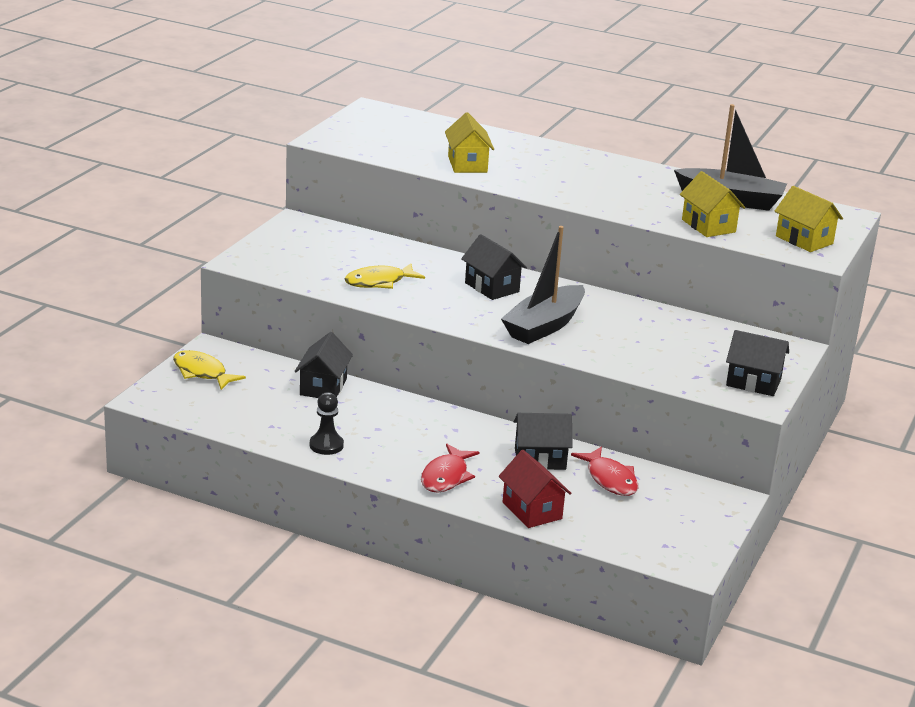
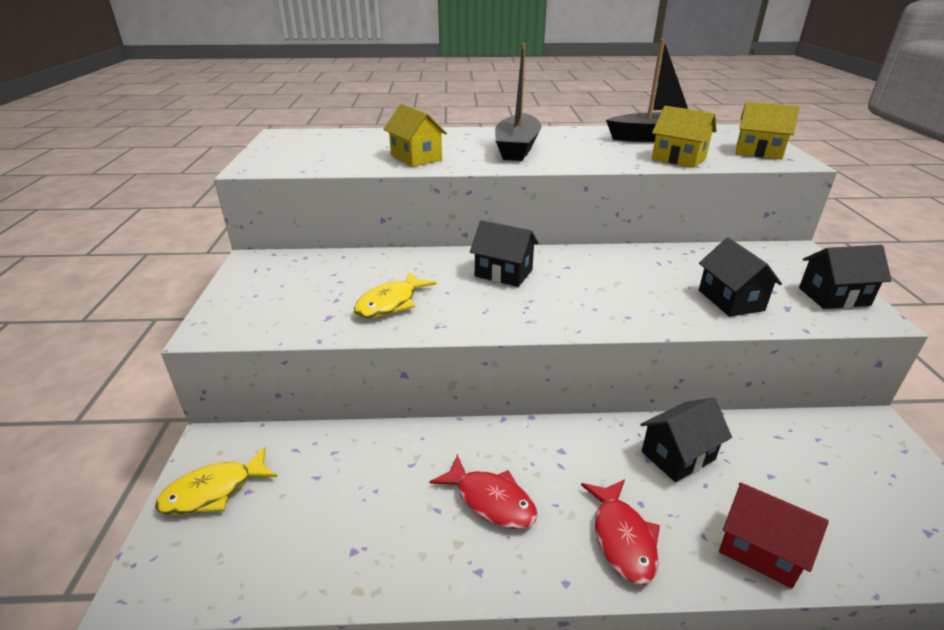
camera: 25 degrees left, 5 degrees up
(202, 373) = (213, 491): yellow fish -> yellow fish turned 45 degrees counterclockwise
(323, 387) = (377, 449): black house -> black house (730, 300)
(326, 445) = (445, 554): black pawn -> none
(544, 326) = (596, 299): black boat -> black boat (517, 148)
(610, 479) = (764, 453): red fish -> red fish (491, 500)

